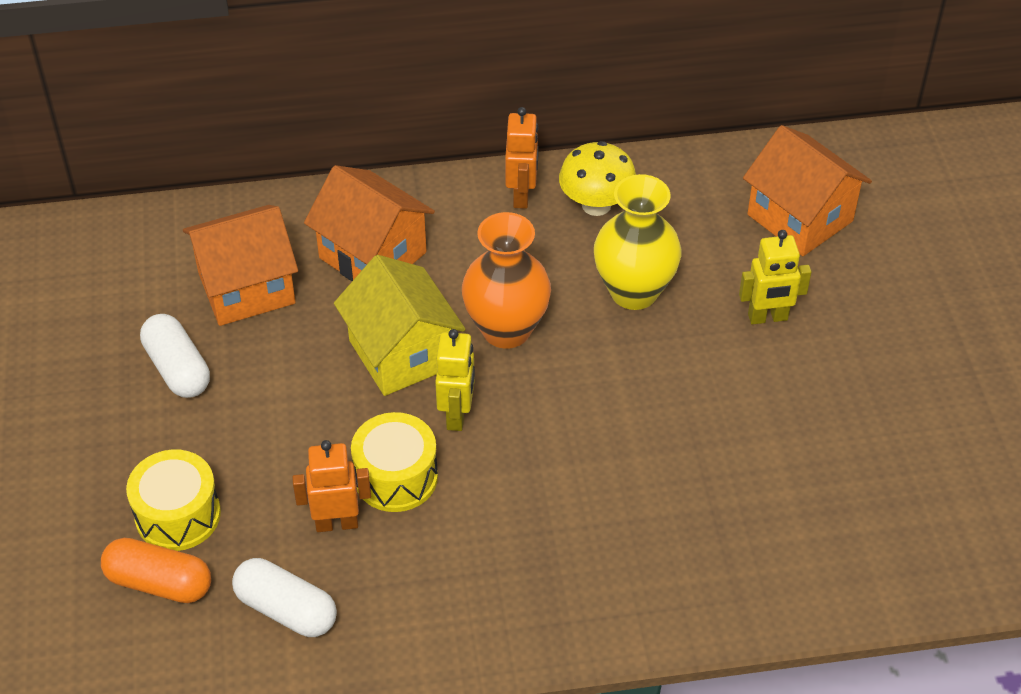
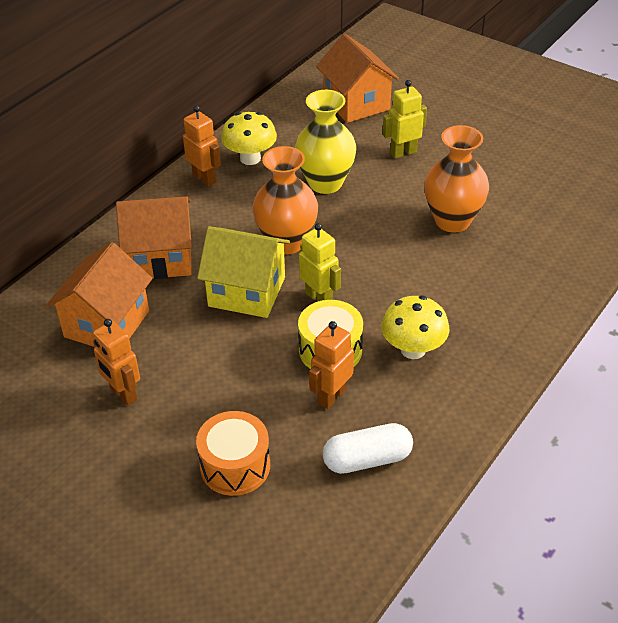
camera: 45 degrees left, 5 degrees down
(159, 582) = (276, 508): orange capsule -> none
(177, 369) = (123, 394): white capsule -> orange robot
(178, 515) = (235, 466): yellow drum -> orange drum
(470, 543) = (413, 349): none -> yellow mushroom
(706, 439) = (452, 221): none -> orange vase
(767, 317) = (403, 152): yellow robot -> yellow robot turned 150 degrees counterclockwise
(800, 218) = (356, 103): orange house -> orange house turned 60 degrees clockwise

